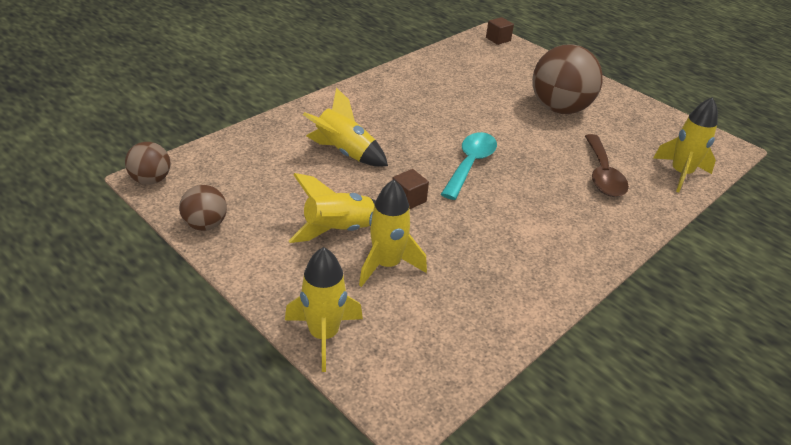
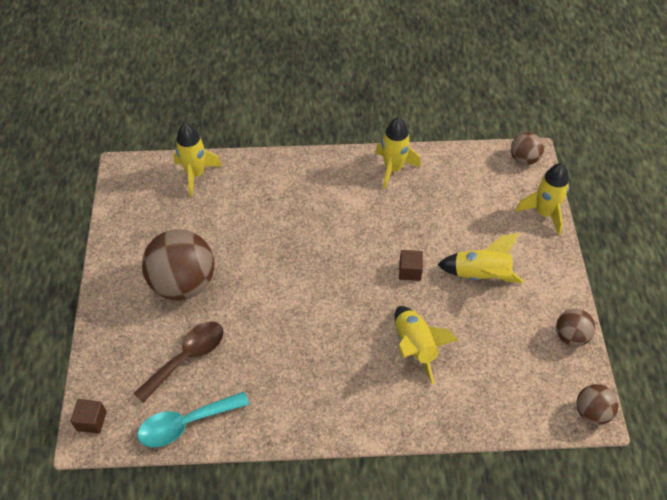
camera: 135 degrees left, 15 degrees up
(387, 265) = (471, 232): yellow rocket -> yellow rocket (393, 169)
(411, 398) = (524, 159): none -> brown ball
(470, 164) = (330, 274): turquoise spoon -> turquoise spoon (185, 424)
(602, 175) = (249, 206): brown spoon -> brown spoon (187, 357)

